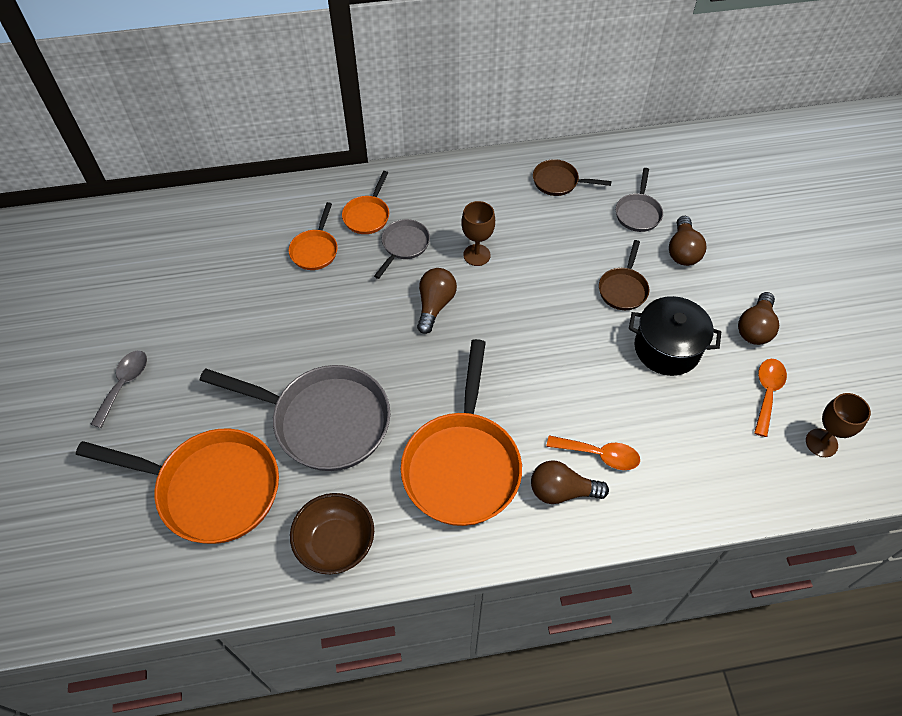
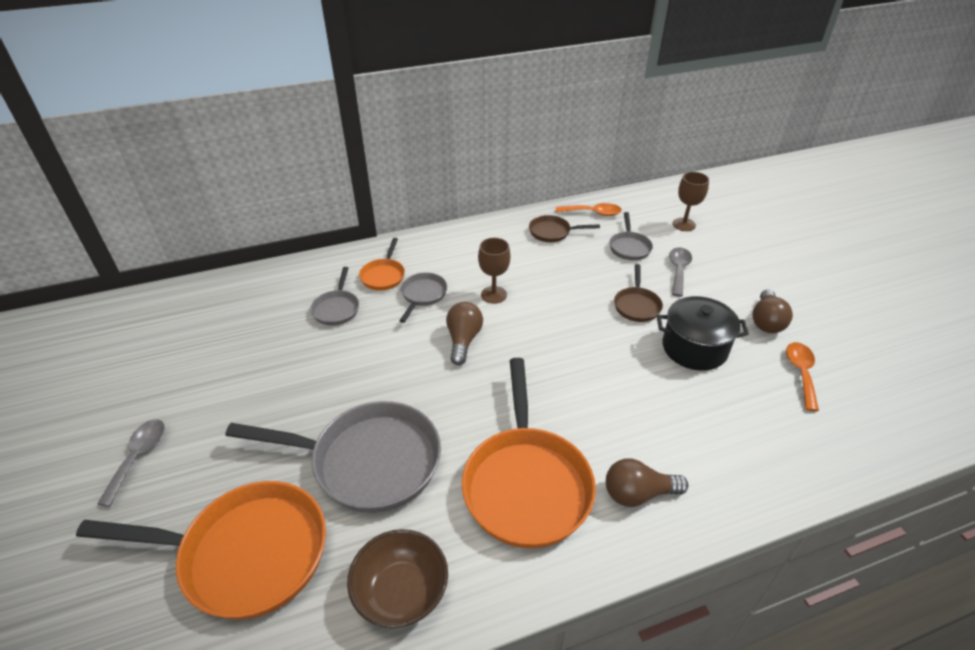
camera: 10 degrees left, 15 degrees down
(315, 250) = (337, 309): orange pan -> grey pan
(599, 455) = (664, 452): orange spoon -> orange spoon (593, 213)
(682, 251) = (678, 270): brown light bulb -> grey spoon
(821, 443) = (870, 409): brown goblet -> brown goblet (684, 224)

